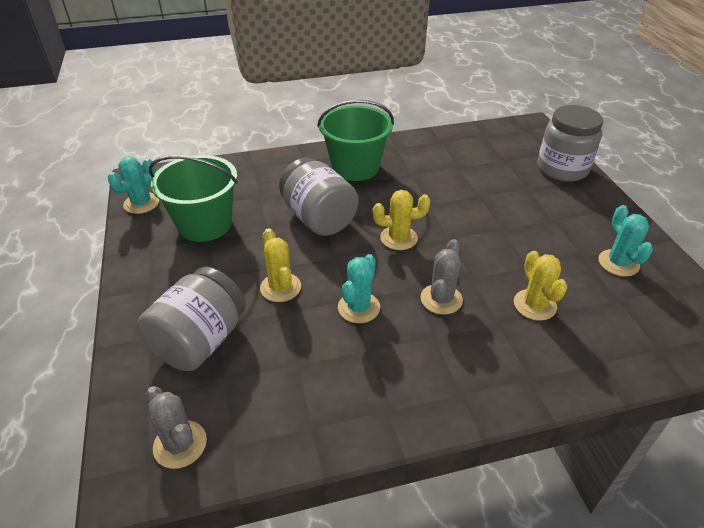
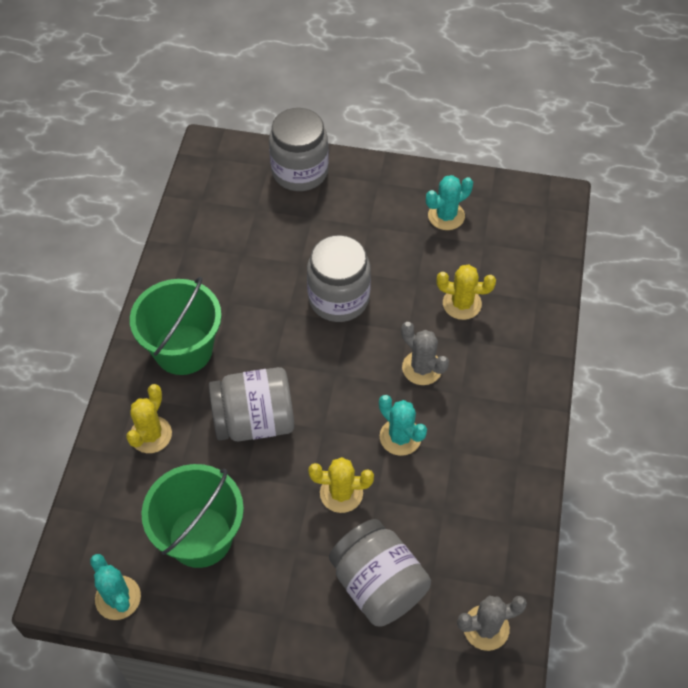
camera: 65 degrees left, 15 degrees up
(398, 238) = (325, 363): yellow cactus -> yellow cactus (151, 435)
(466, 226) = (338, 298): none -> grey jar
(618, 263) = (446, 216): turquoise cactus -> turquoise cactus turned 45 degrees counterclockwise

